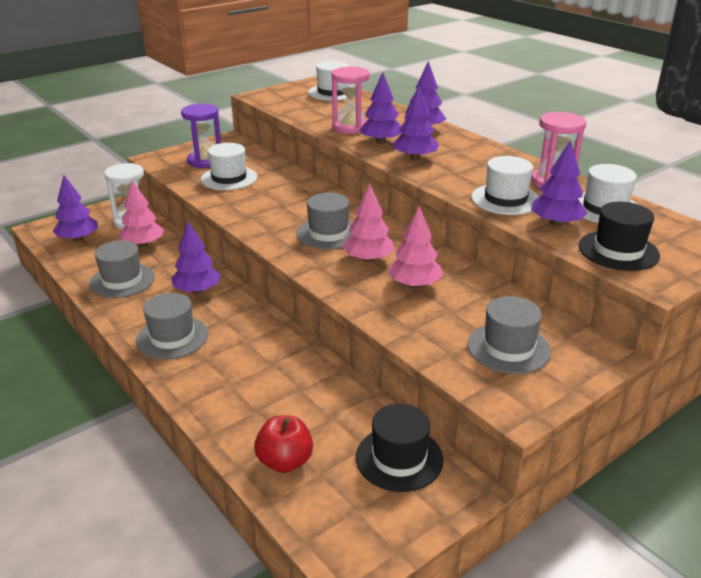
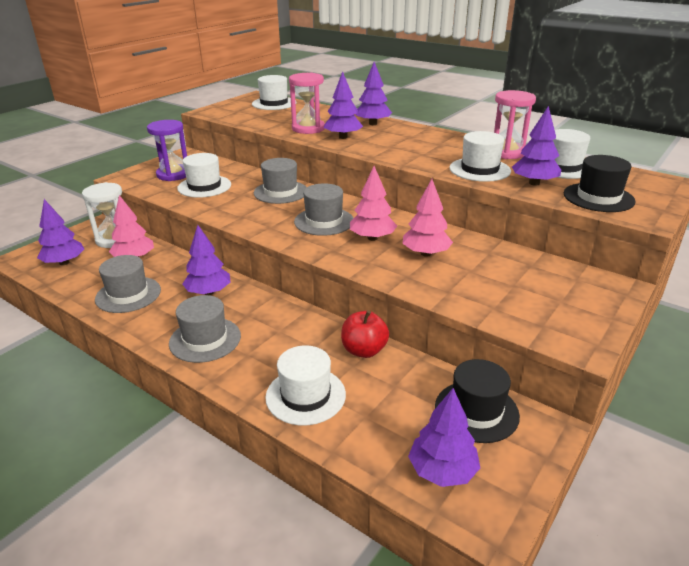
camera: 15 degrees left, 0 degrees up
(239, 409) = (305, 395): none -> white hat
(285, 461) = (375, 437): red apple -> red apple (364, 350)
(415, 158) = (381, 146): purple tree -> purple tree (442, 471)
(508, 348) = (538, 294): grey hat -> grey hat (280, 192)

